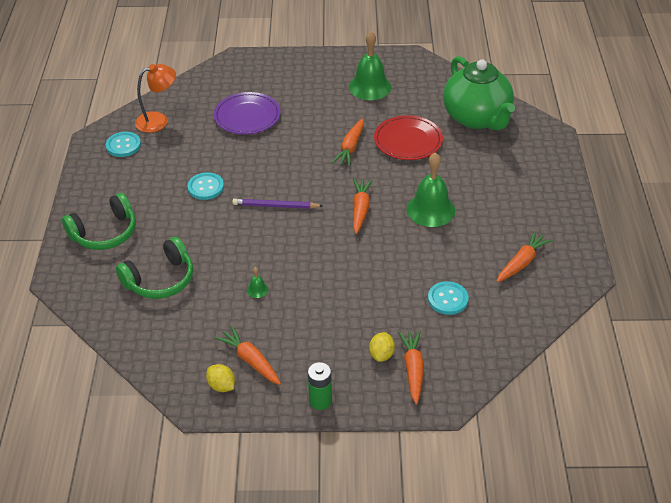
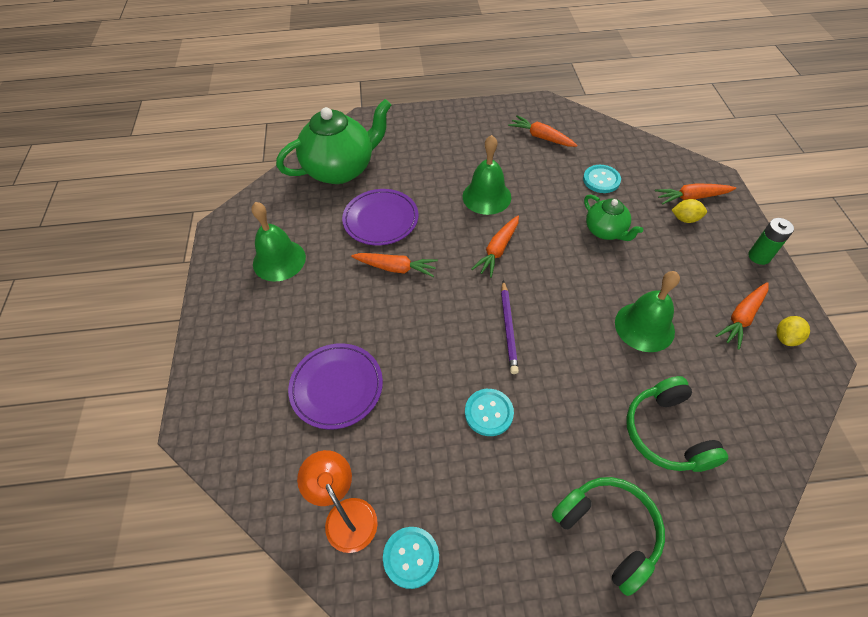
camera: 95 degrees left, 10 degrees up
(160, 279) = (667, 433): green headphones -> green headphones turned 150 degrees counterclockwise
(257, 289) = (644, 326): green bell -> green bell, size x2.42
(360, 209) = (497, 250): orange carrot -> orange carrot turned 60 degrees counterclockwise
(373, 287) = (605, 231): none -> green teapot
(408, 141) = (381, 219): red plate -> purple plate

